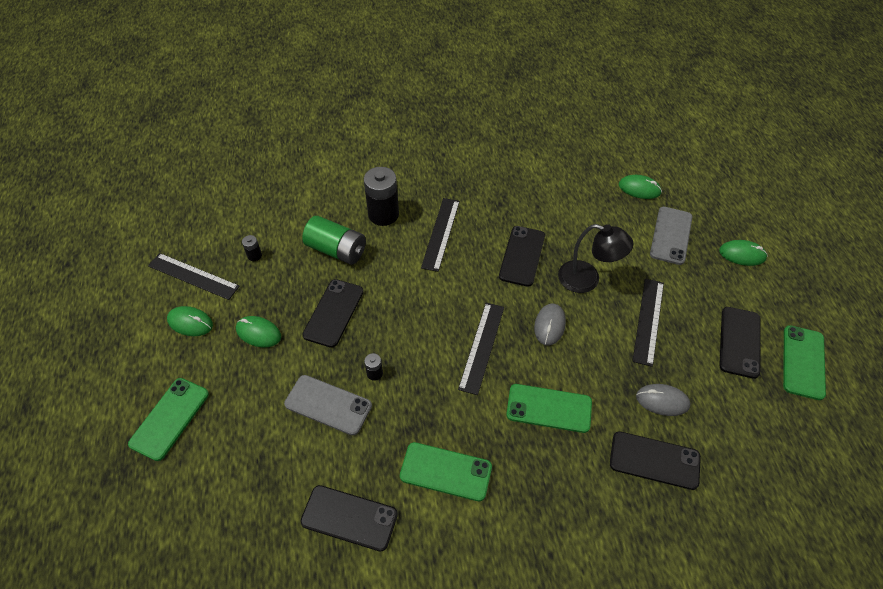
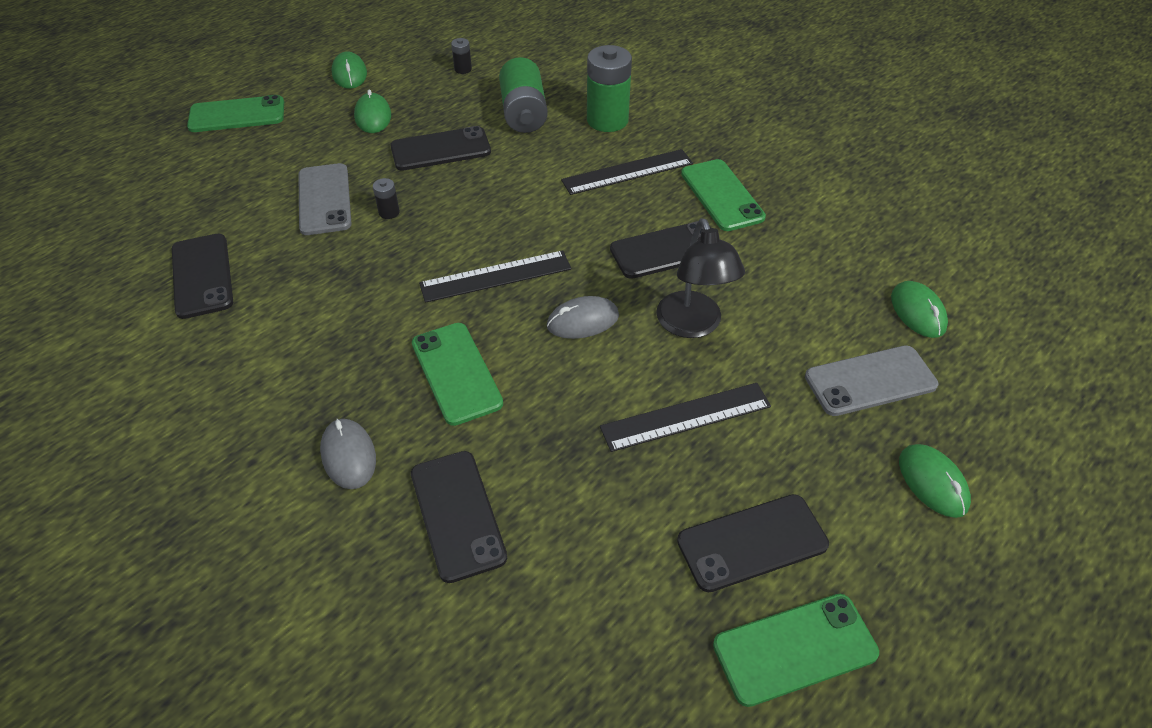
camera: 55 degrees right, 5 degrees down
(193, 276) = (403, 49): black ruler -> none
(383, 214) = (607, 120): black battery -> green battery
(445, 471) = (304, 322): green phone -> green phone (722, 195)
(662, 401) = (562, 486): grey mouse -> grey mouse (348, 455)

